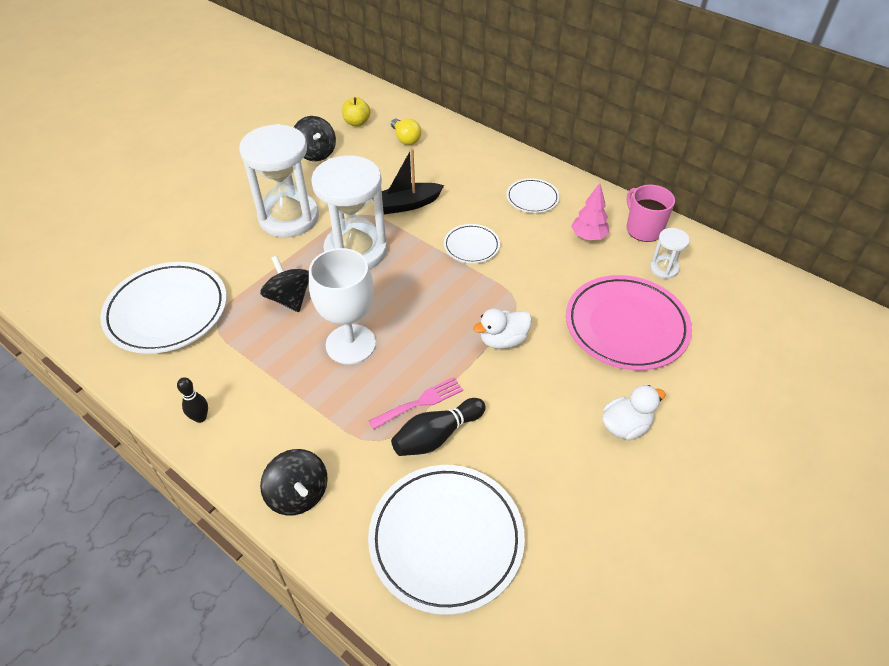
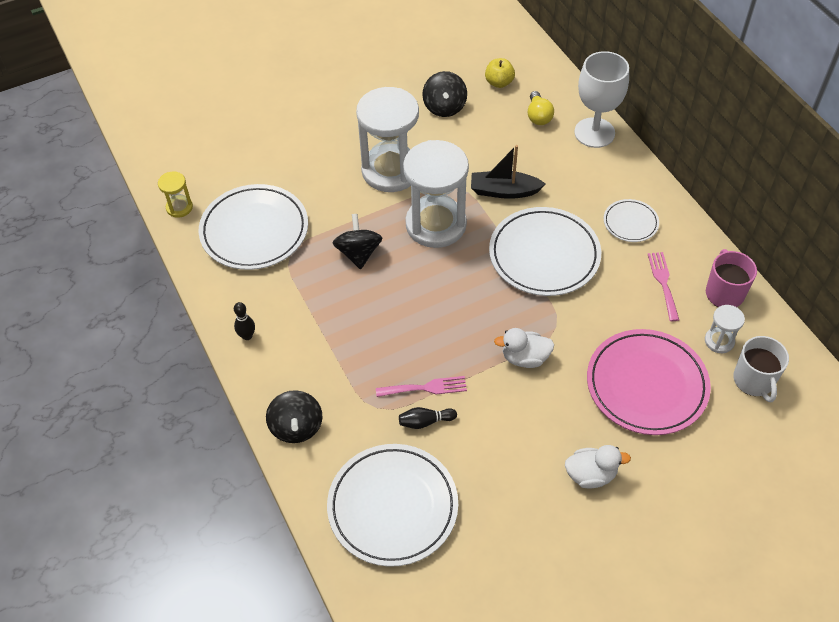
camera: 25 degrees right, 5 degrees up
(71, 314) = (179, 207): none -> yellow hourglass
(350, 344) = (391, 314): white goblet -> white goblet (594, 133)
(437, 436) = (425, 421): black bowling pin -> black bowling pin, size x0.63
(471, 246) = (544, 255): white plate -> white plate, size x1.98
(588, 237) = (663, 282): pink tree -> pink fork
(712, 291) = (754, 381): none -> white mug

